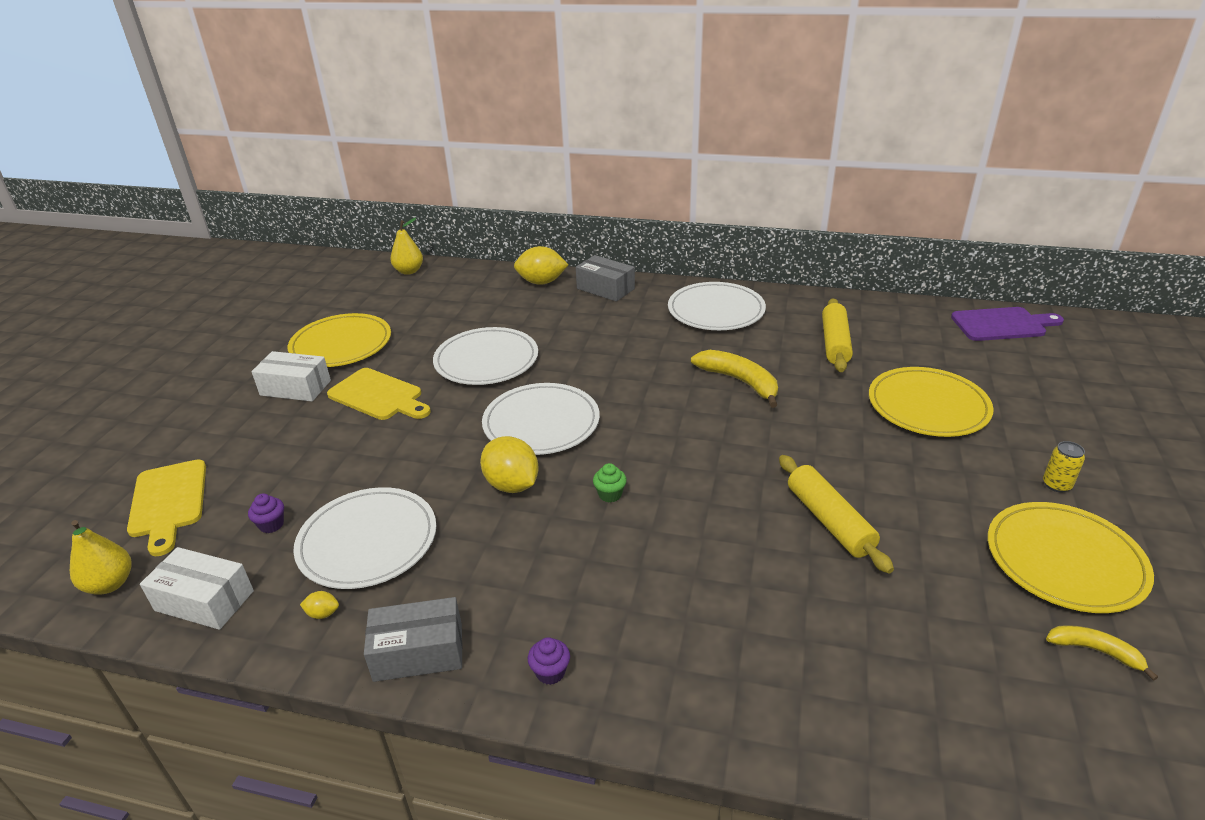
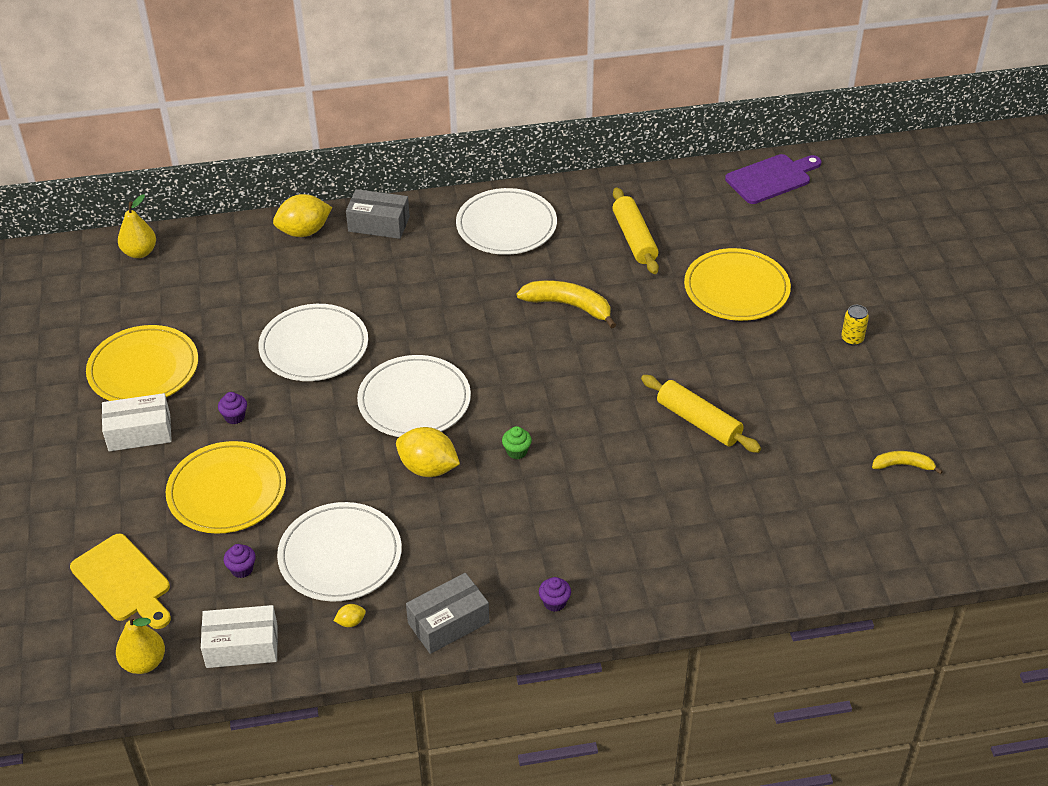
camera: 25 degrees left, 10 degrees up
(378, 396) = (234, 417): yellow cutting board -> purple cupcake
(1064, 560) = (871, 403): yellow plate -> yellow plate (227, 491)

